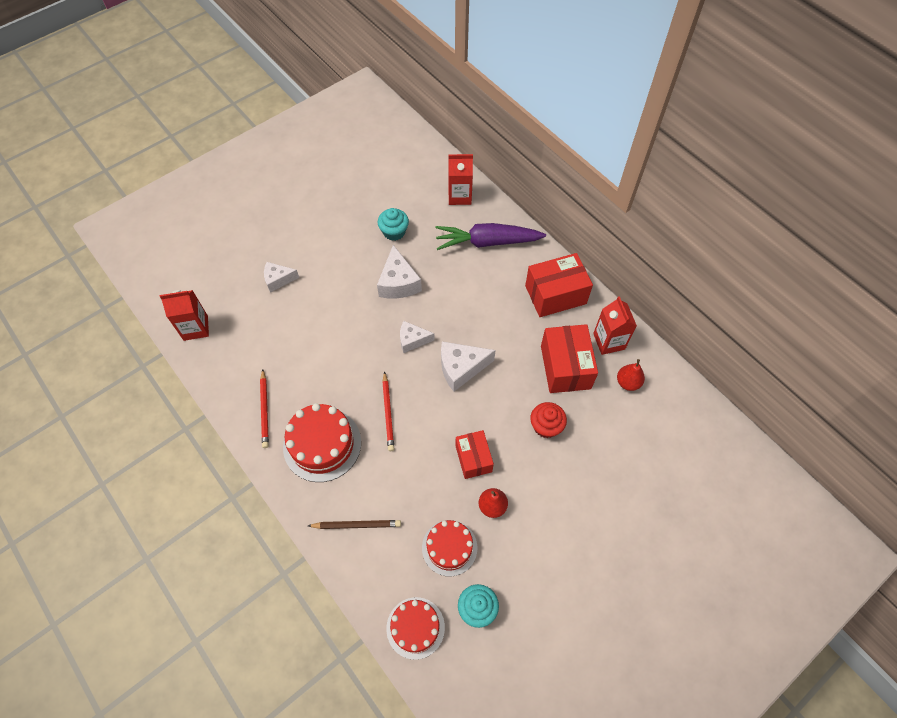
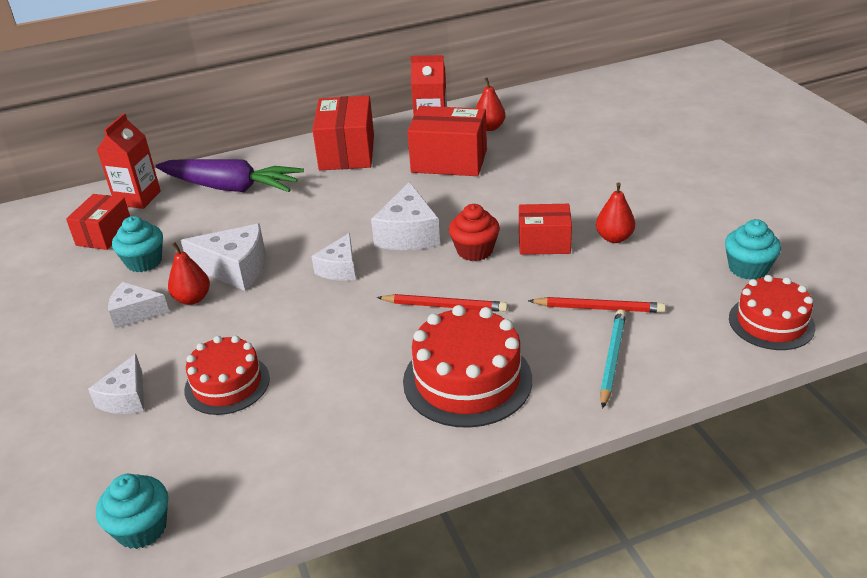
camera: 70 degrees left, 25 degrees down
(195, 328) = (141, 528): red carton -> turquoise cupcake
(265, 410) = (374, 442): red pencil -> red pencil (599, 308)
(346, 251) = (135, 313): none -> white cheese
(357, 525) = (612, 359): brown pencil -> turquoise pencil
(365, 273) = (192, 299): none -> red pear
(416, 198) = (104, 235): none -> red box
(449, 547) = (663, 279): red cake -> red cake (227, 384)
(487, 242) = (231, 188): purple carrot -> purple carrot turned 90 degrees counterclockwise
(546, 426) = (521, 185): red cupcake -> red cupcake (474, 251)

